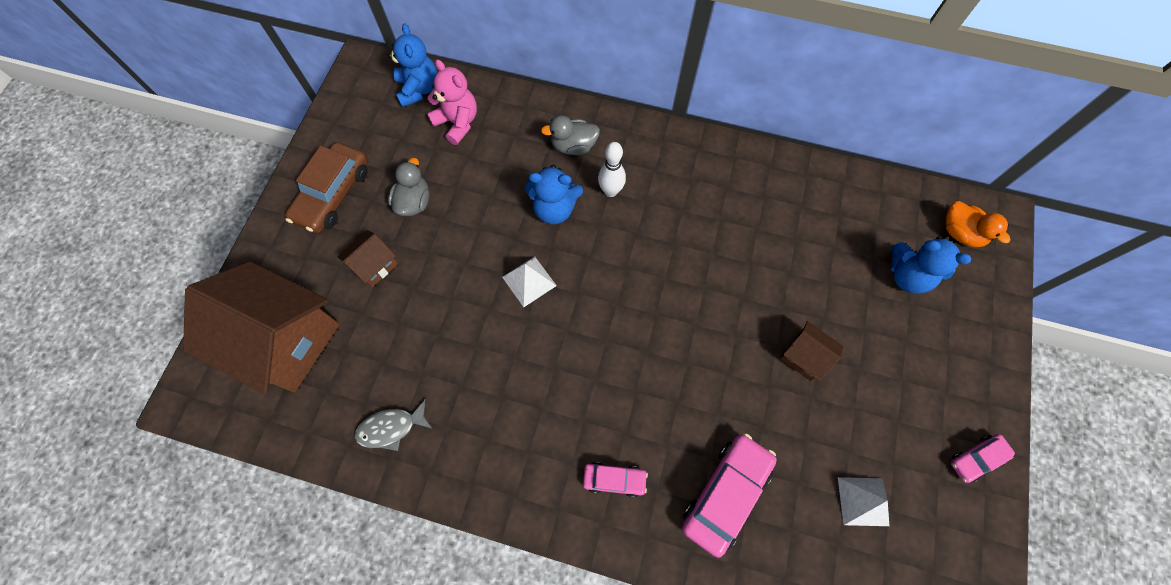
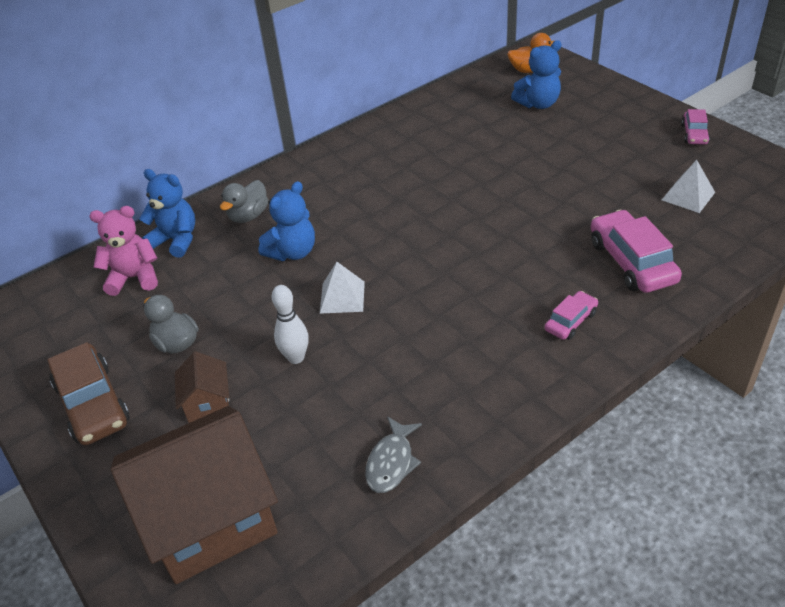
camera: 50 degrees left, 25 degrees down
(419, 89) = (65, 289): blue teddy bear -> blue teddy bear (176, 240)
(610, 191) = (314, 212): white bowling pin -> white bowling pin (296, 357)
(804, 356) = (555, 174): brown house -> none

